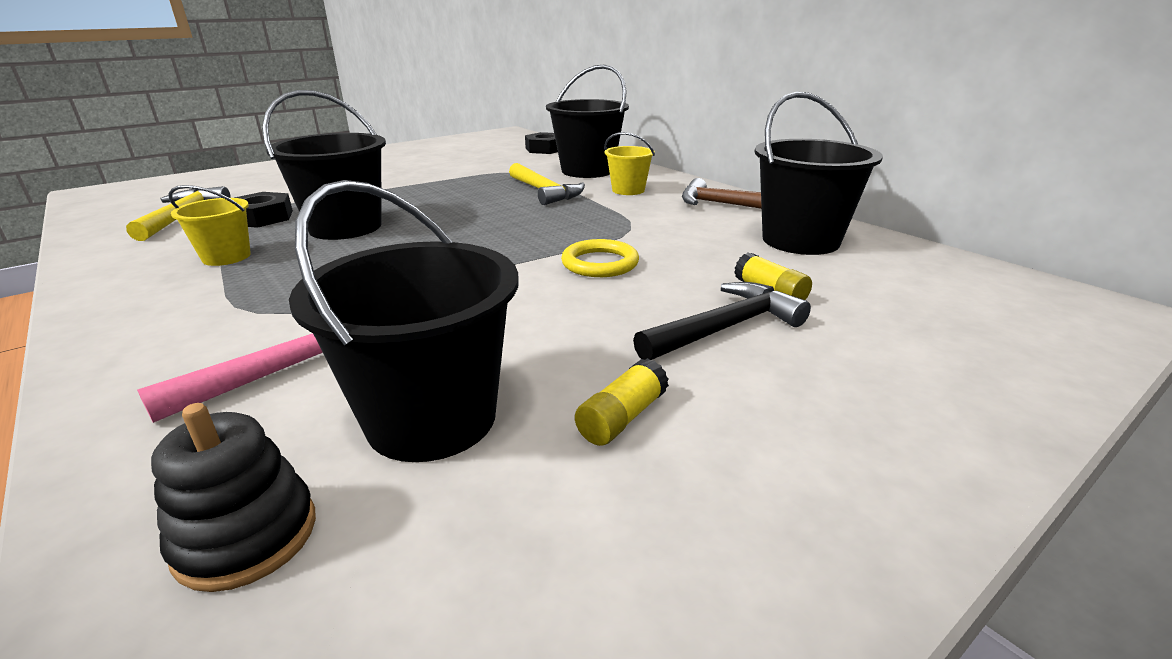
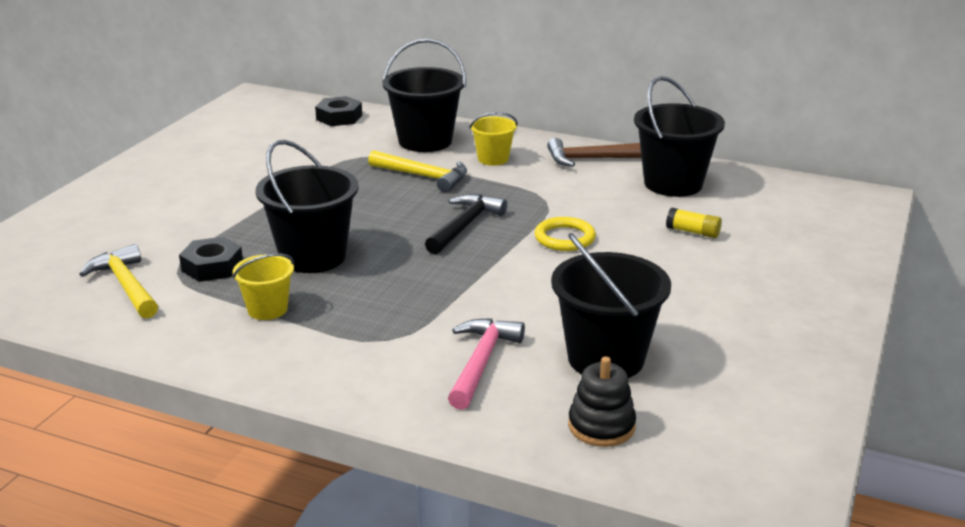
camera: 30 degrees left, 0 degrees up
(622, 417) = (695, 328): yellow glue stick -> none
(725, 328) = (692, 264): black hammer -> black hammer (464, 226)

